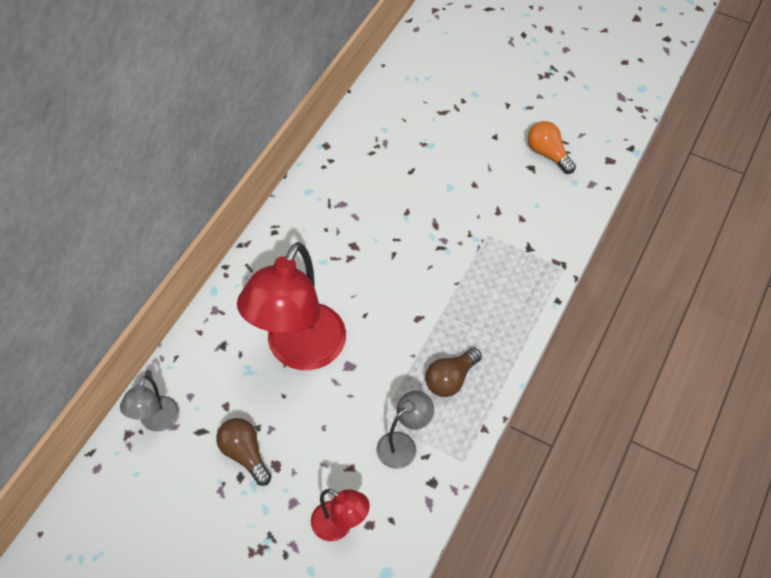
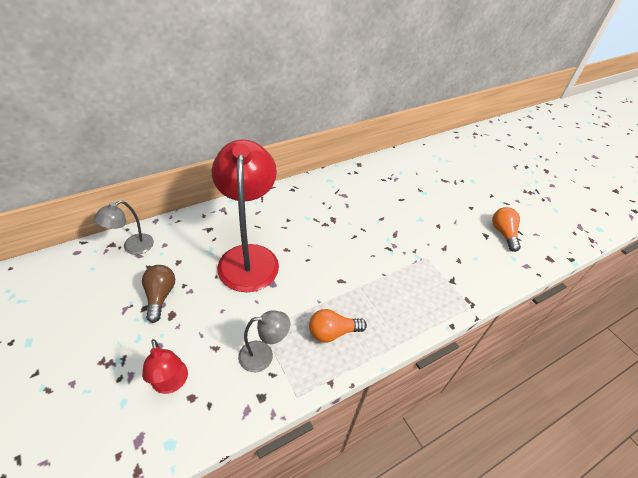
camera: 30 degrees right, 10 degrees down
(299, 351) = (249, 257): red lamp -> red lamp turned 120 degrees clockwise
(450, 379) = (332, 332): brown light bulb -> orange light bulb

